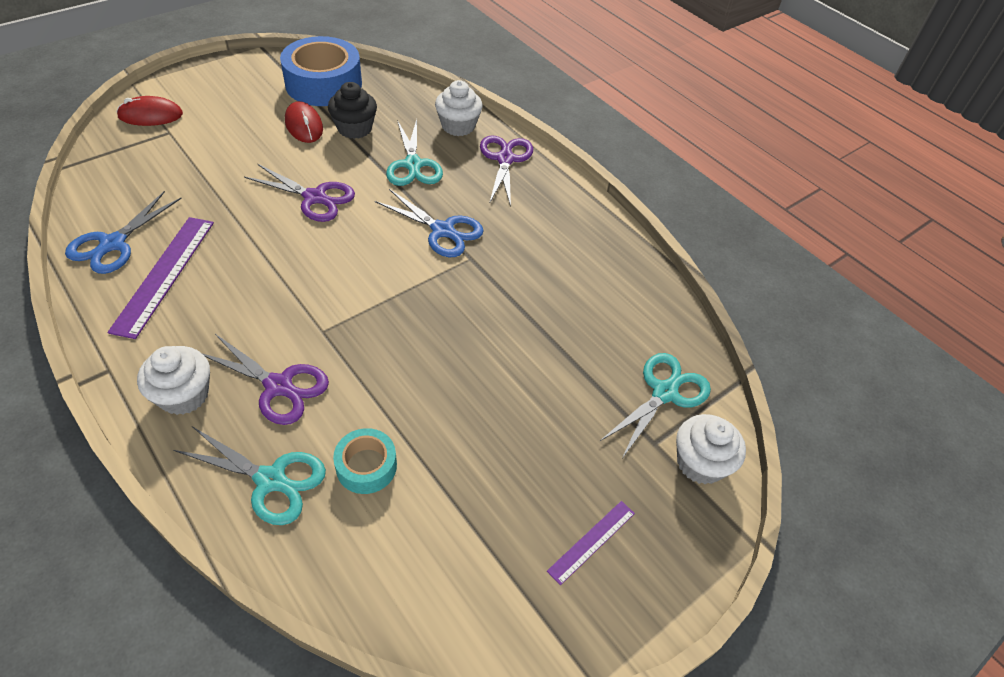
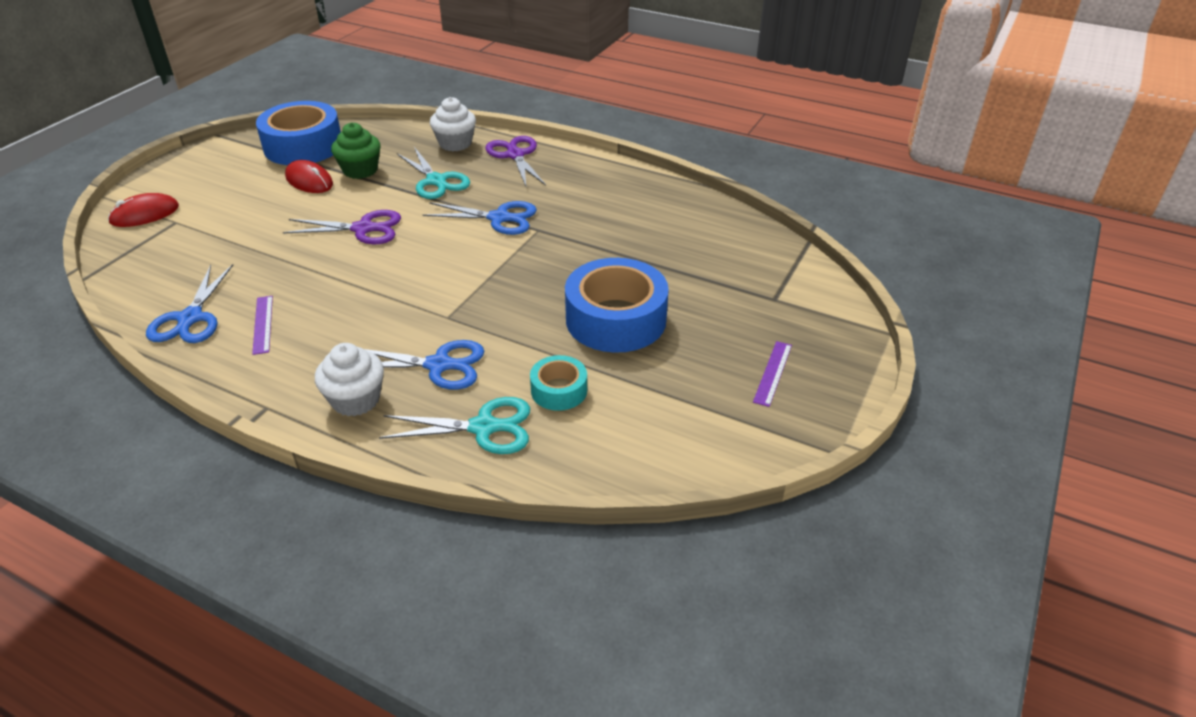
camera: 20 degrees left, 10 degrees down
(164, 274) = (263, 324): purple ruler -> purple ruler, size x0.54
(279, 386) = (439, 365): purple scissors -> blue scissors
(354, 128) = (360, 170): black cupcake -> green cupcake
(475, 400) = (616, 319): none -> blue tape
(664, 392) = (759, 266): turquoise scissors -> none
(700, 463) = (816, 299): white cupcake -> none

